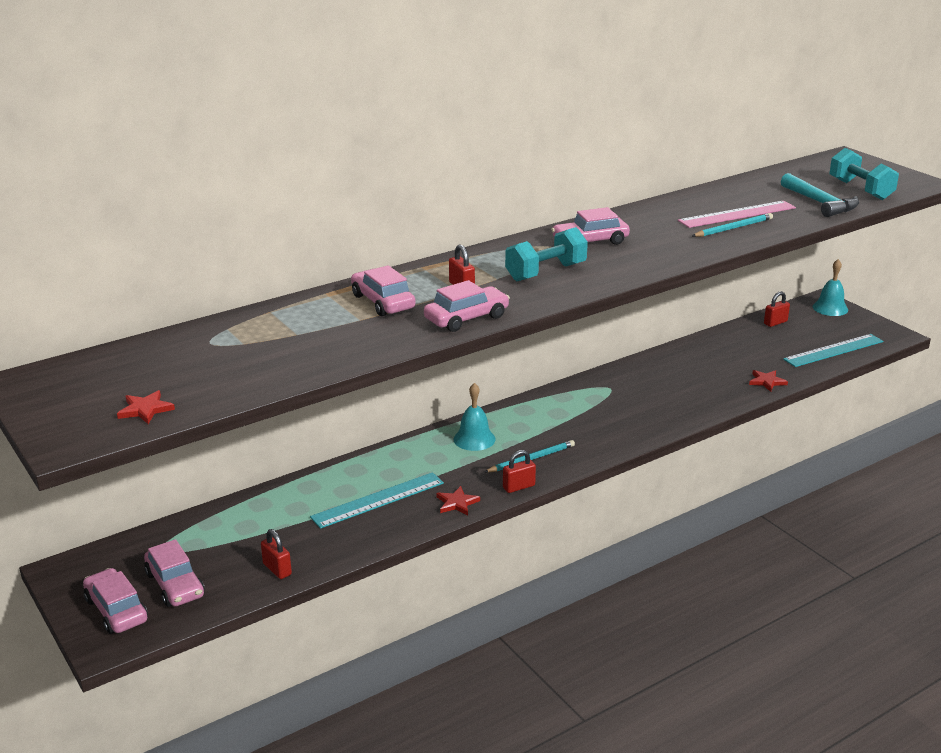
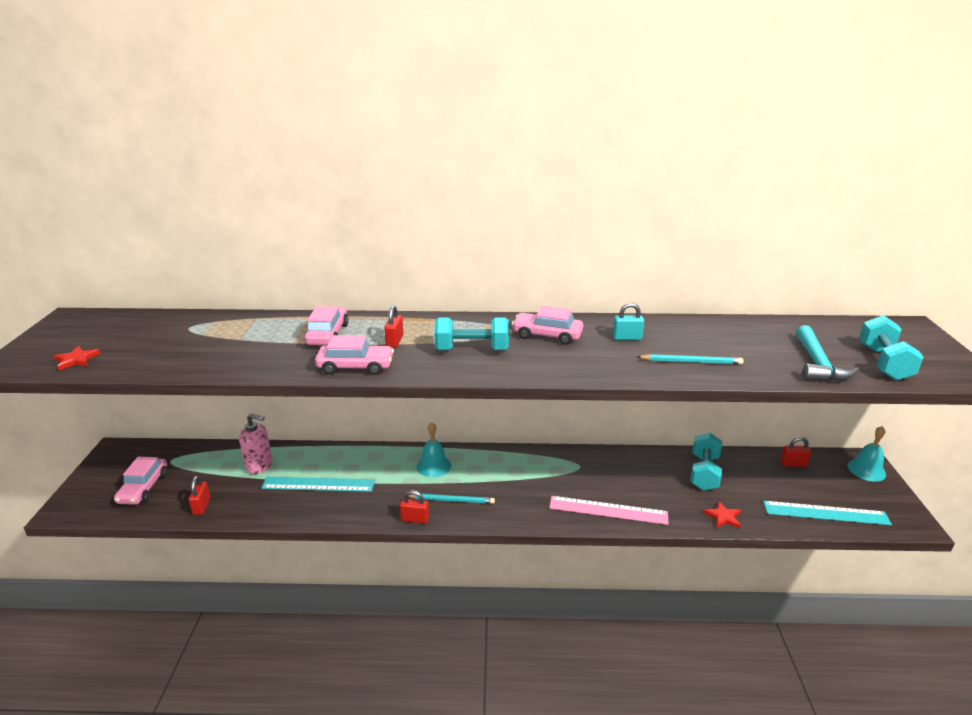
camera: 35 degrees right, 0 degrees up
(116, 610) = (98, 489): pink car -> none
(283, 511) = (259, 465): none -> pink soap dispenser
(457, 503) = (360, 511): red star -> none
(658, 224) = (627, 338): none -> turquoise padlock
(716, 354) = (704, 473): none -> turquoise dumbbell
(737, 214) = (714, 350): pink ruler -> pink ruler (608, 510)

